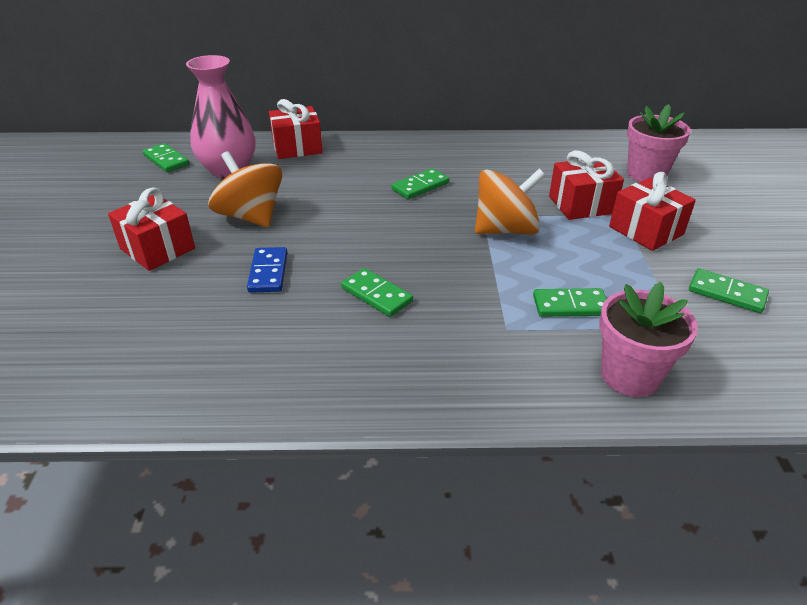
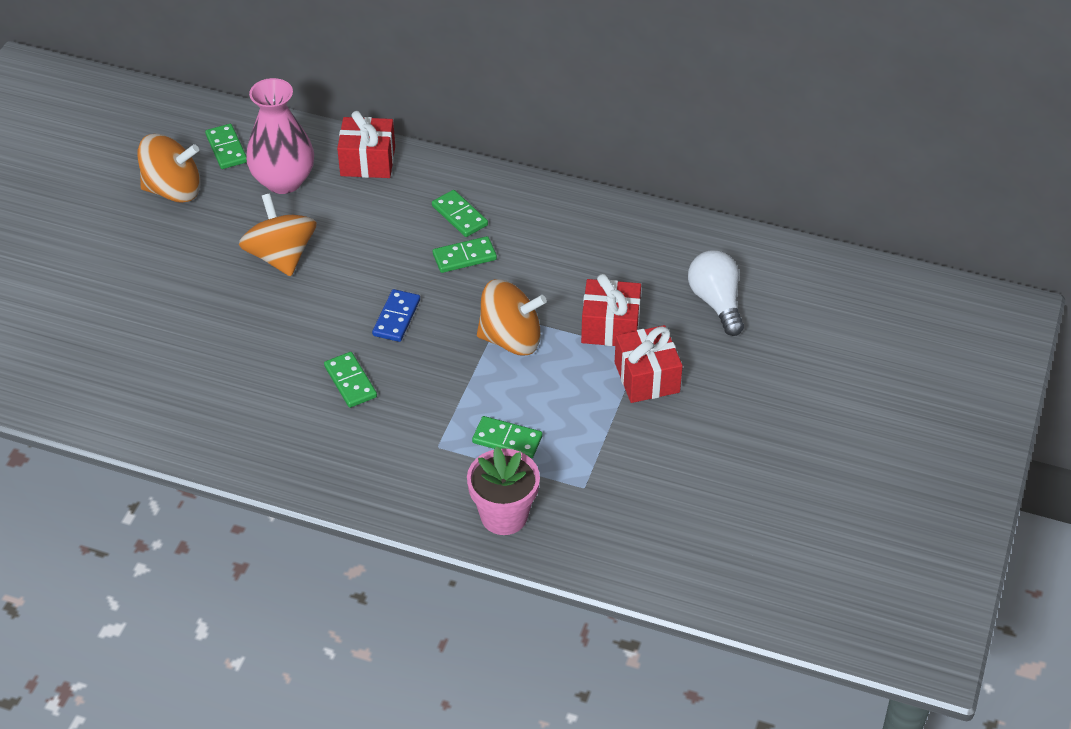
camera: 20 degrees right, 10 degrees up
(124, 193) = (173, 190): none -> orange spinning top
(157, 249) = (185, 276): red gift -> none
(268, 272) = (271, 331): blue domino -> blue domino (396, 318)
(646, 174) = (716, 302): pink flower pot -> white light bulb
(727, 293) = (656, 467): green domino -> green domino (460, 215)

